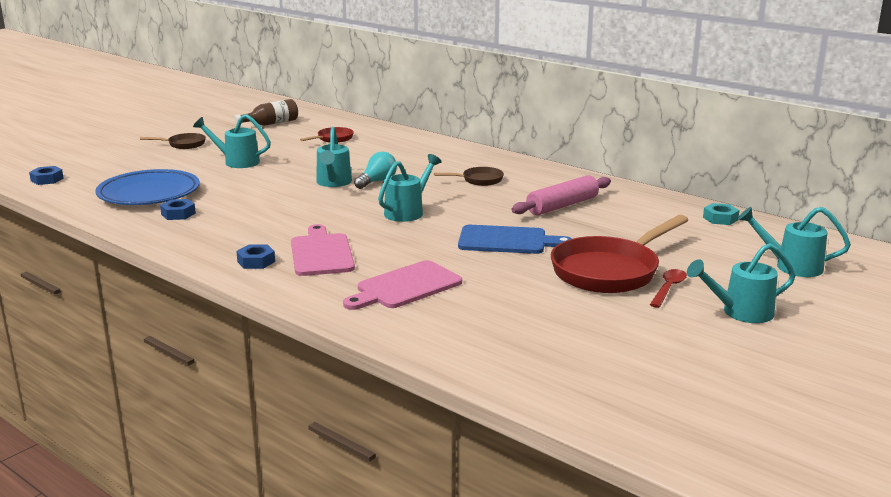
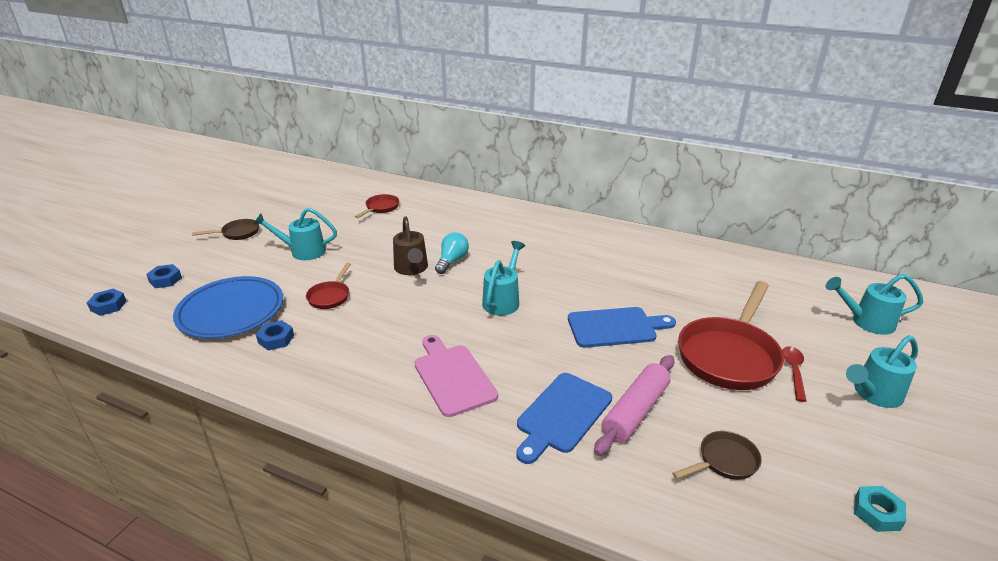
camera: 15 degrees left, 10 degrees up
(243, 193) = (330, 296): none -> red pan
(256, 261) = (392, 402): blue nut -> blue nut (165, 280)
(271, 124) = (312, 194): brown bottle -> none
(333, 183) = (411, 269): turquoise watering can -> brown watering can
(405, 287) = (562, 415): pink cutting board -> blue cutting board
(479, 180) = (542, 246): brown pan -> brown pan (724, 461)
(562, 206) = (633, 271): pink rolling pin -> pink rolling pin (635, 411)
(720, 218) = (770, 268): turquoise nut -> turquoise nut (877, 513)

